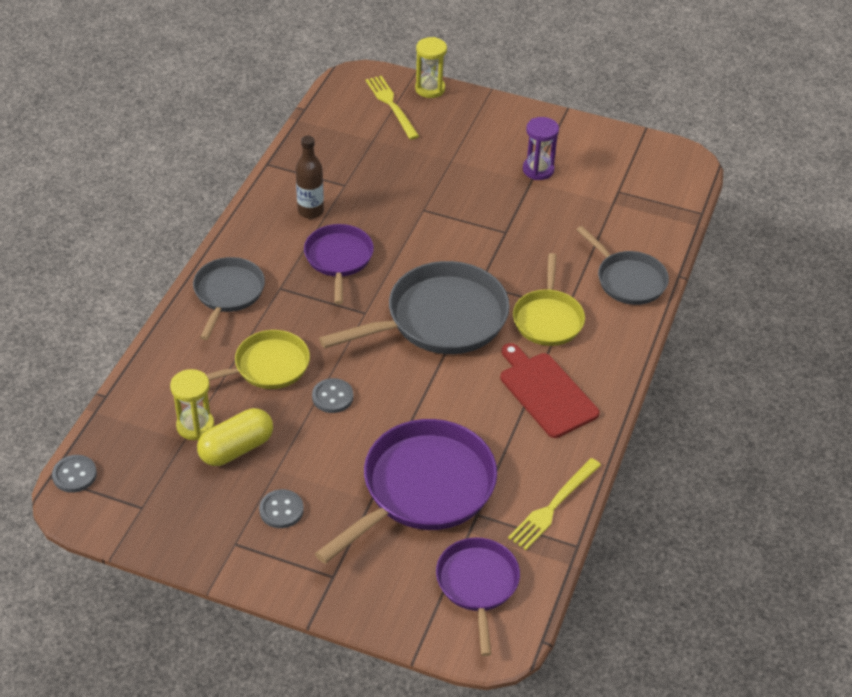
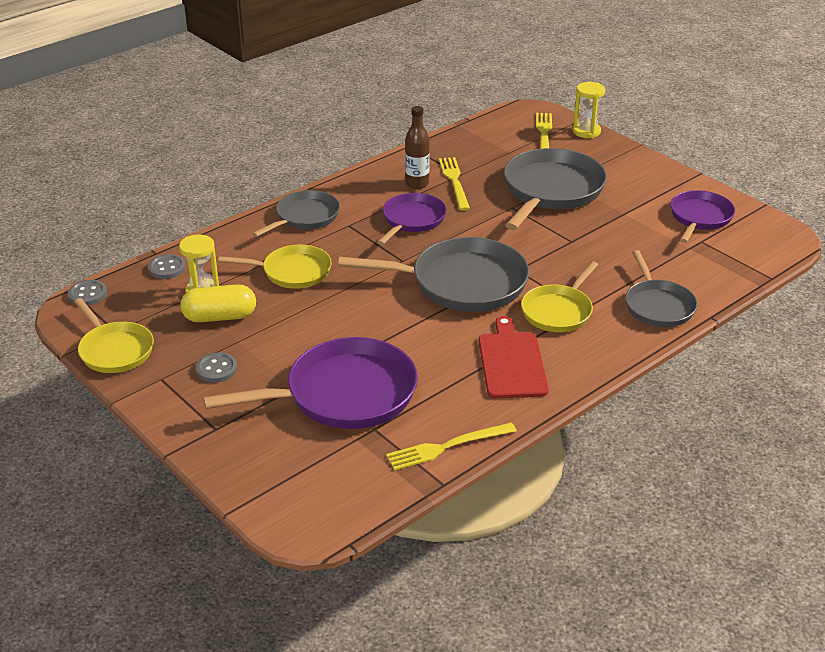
camera: 30 degrees right, 10 degrees down
(160, 530) = (114, 350): none -> yellow pan
(332, 397) = (326, 308): grey button -> grey button (167, 268)
(346, 196) = (454, 181): none -> yellow fork
(446, 176) = (551, 191): none -> grey pan
(478, 585) = (329, 480): purple pan -> purple pan (700, 217)
(538, 170) = (637, 207): purple hourglass -> none

